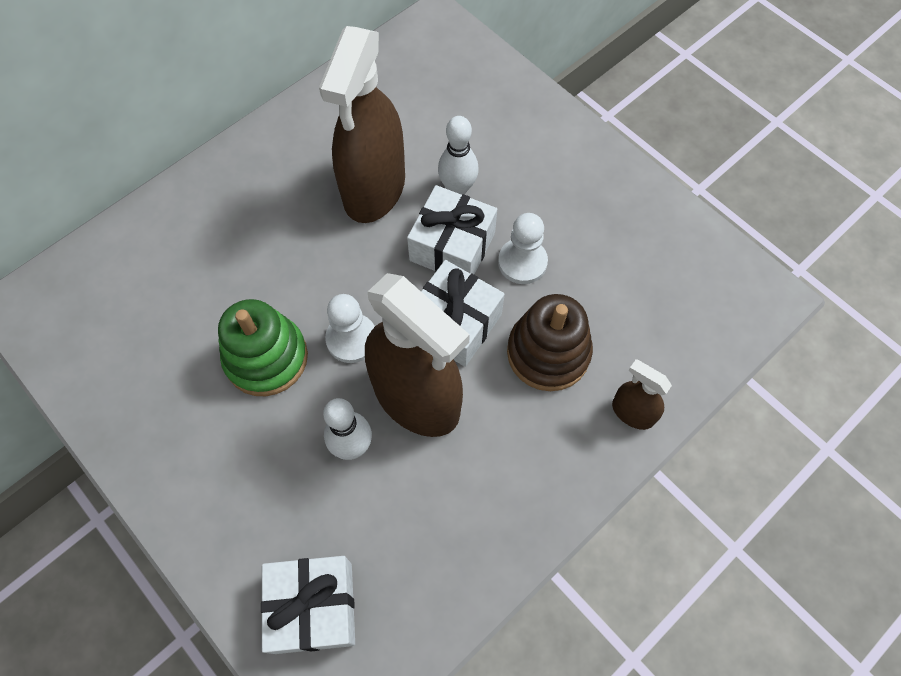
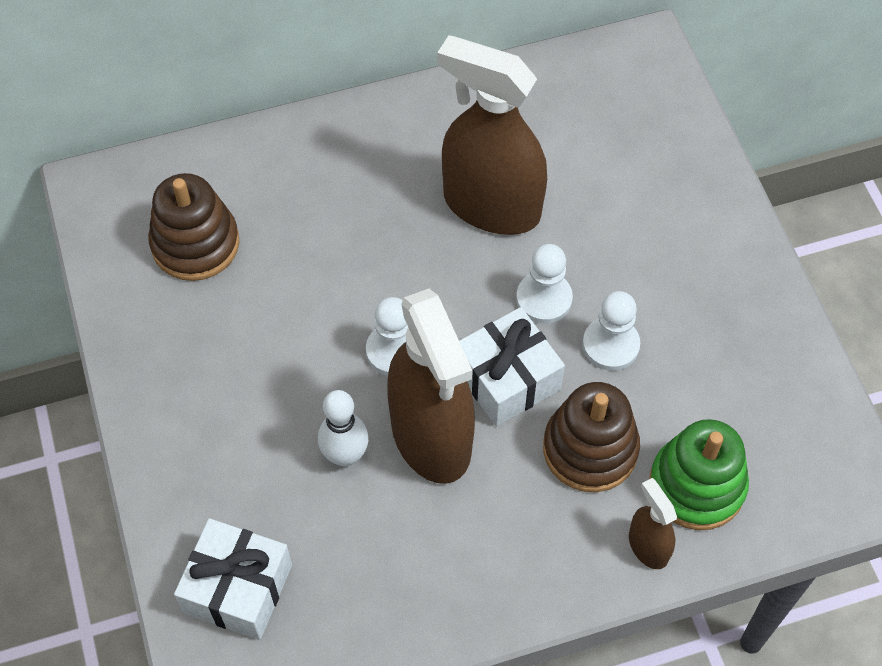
camera: 25 degrees right, 5 degrees down
(137, 318) = (195, 244): none -> brown stacking toy
(266, 358) = (301, 334): green stacking toy -> green stacking toy (696, 486)
(374, 188) = (491, 206): brown spray bottle -> brown spray bottle turned 75 degrees clockwise
(452, 247) = (544, 299): white gift -> white pawn
(457, 188) = (580, 240): white bowling pin -> none

